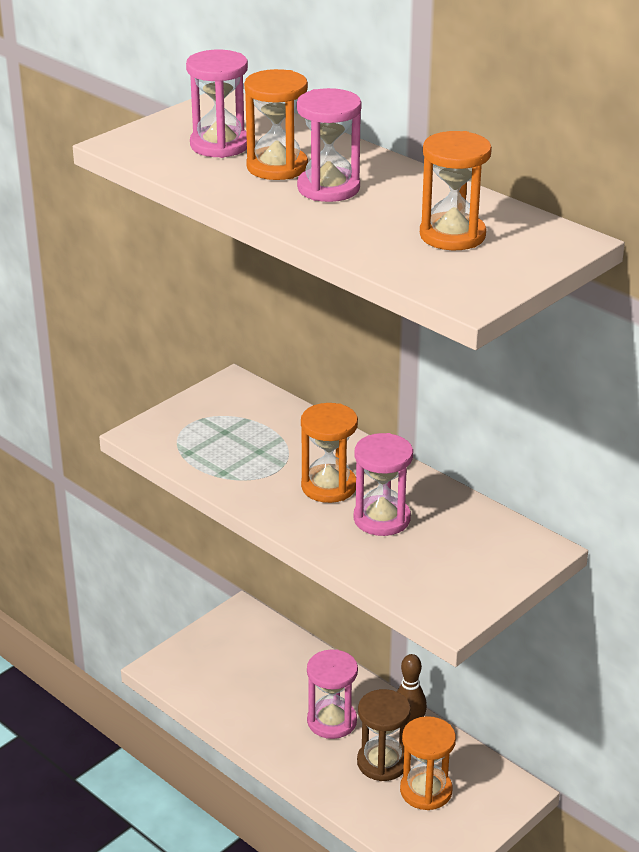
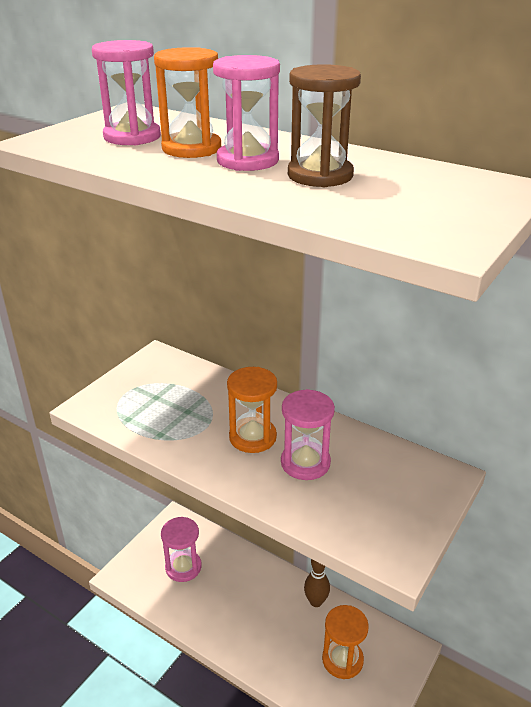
camera: 10 degrees left, 0 degrees up
(332, 721) = (257, 605): pink hourglass -> pink hourglass (183, 567)
(382, 762) = (303, 638): brown hourglass -> brown hourglass (320, 175)
(452, 235) = (391, 189): orange hourglass -> none

